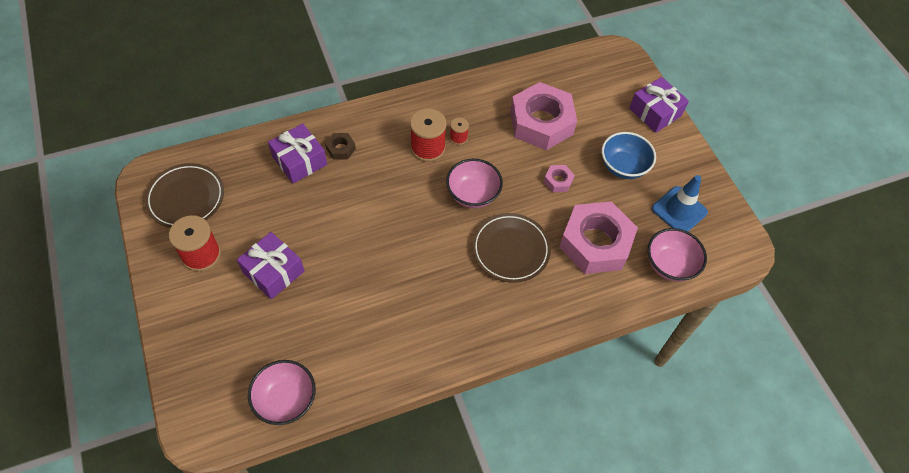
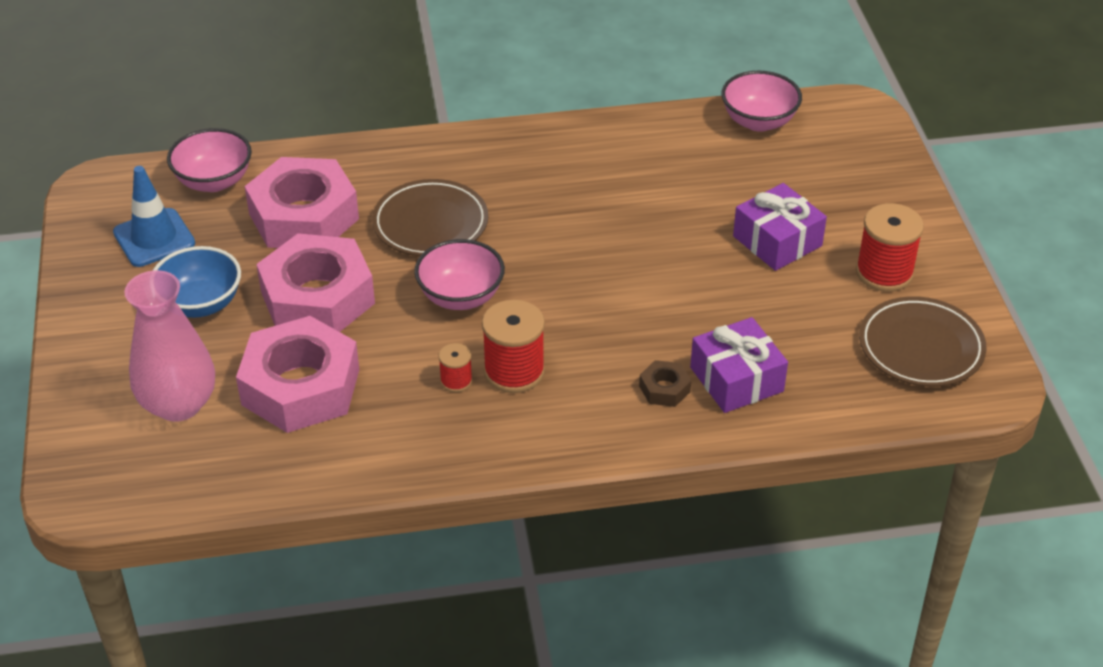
camera: 165 degrees left, 15 degrees down
(558, 181) = (317, 297): pink nut -> pink nut, size x2.39
(599, 104) = (179, 404): none -> pink vase
(655, 112) = (88, 378): purple gift -> none

